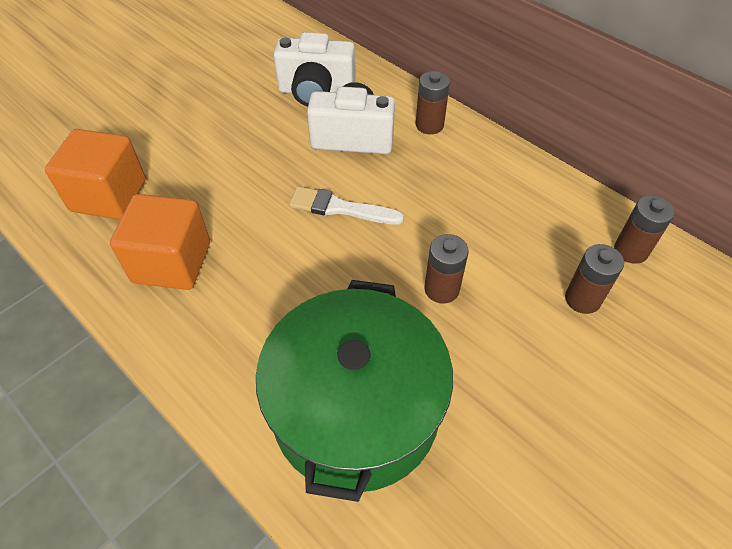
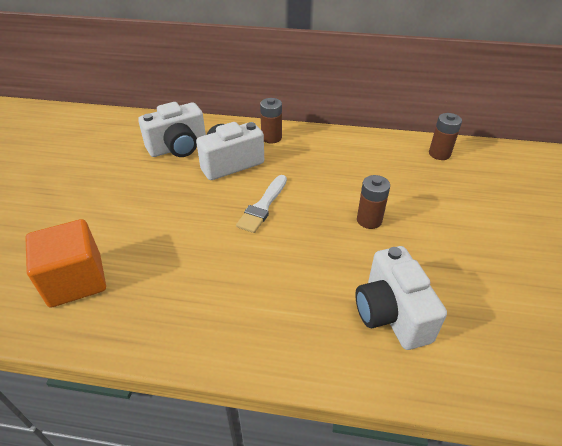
camera: 35 degrees left, 10 degrees down
(172, 262) = (176, 298): orange cube -> none
(340, 208) = (263, 206): white brush -> white brush turned 45 degrees counterclockwise
(355, 409) = (391, 314): green pot -> white camera
(582, 299) = (442, 188): brown battery -> none

